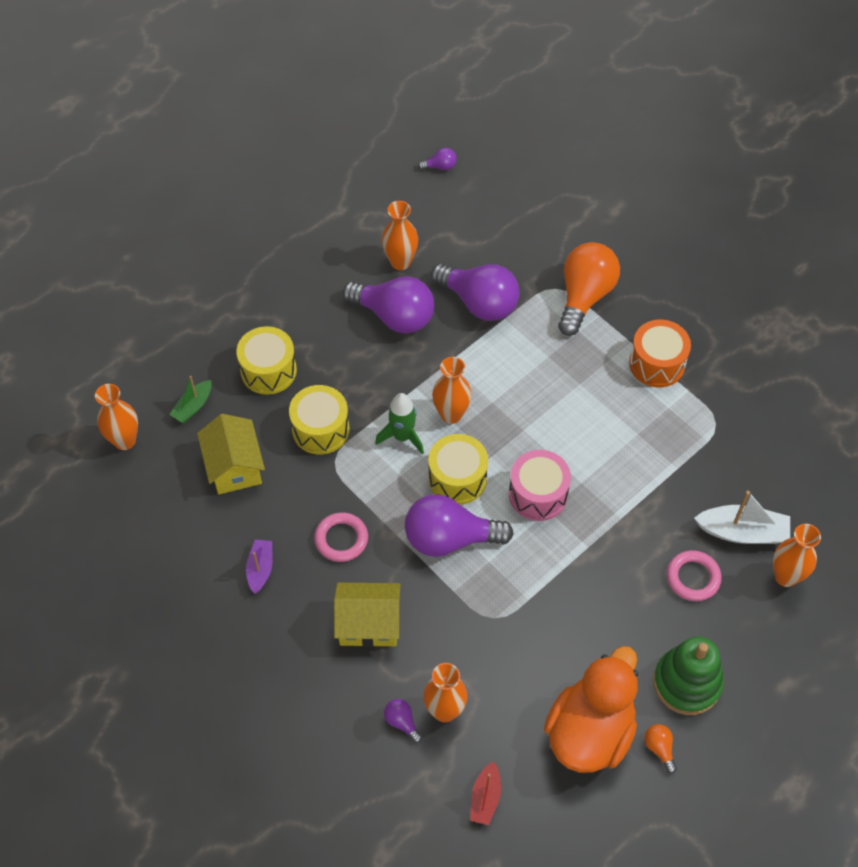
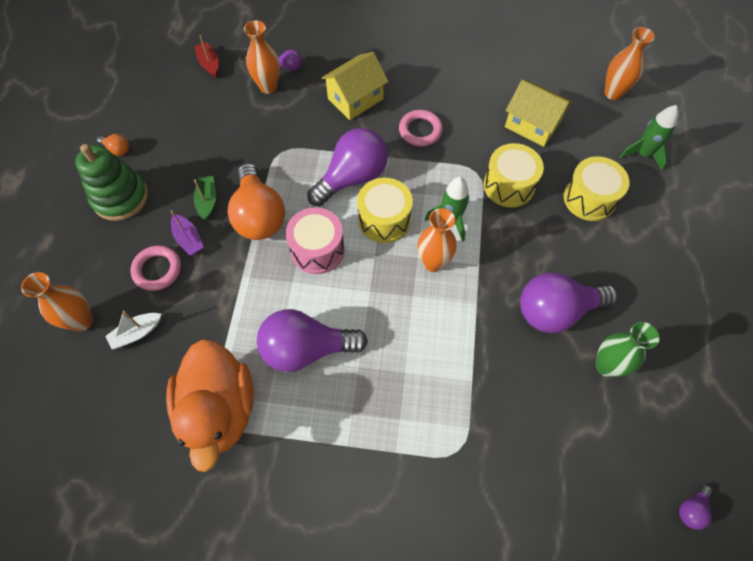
camera: 140 degrees right, 5 degrees up
(177, 371) = (643, 154): none -> green rocket
(193, 406) = (603, 140): green boat -> green boat (207, 201)
(260, 569) = (449, 84): purple boat -> purple boat (188, 239)
(400, 262) = (606, 366): orange vase -> green vase
(479, 303) = (506, 379): purple light bulb -> purple light bulb (306, 349)
(584, 296) = (425, 463): orange light bulb -> orange light bulb (259, 215)
(590, 732) = (169, 131): orange duck -> orange duck (219, 409)
(657, 363) = (307, 440): orange drum -> none
(742, 532) = (137, 333): white boat -> white boat, size x0.61

